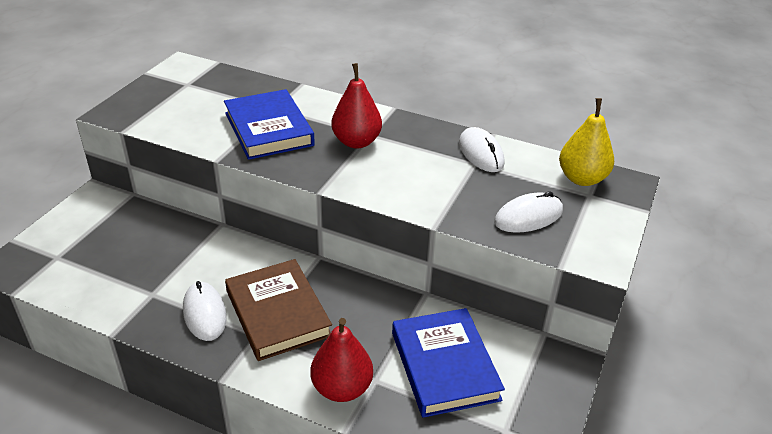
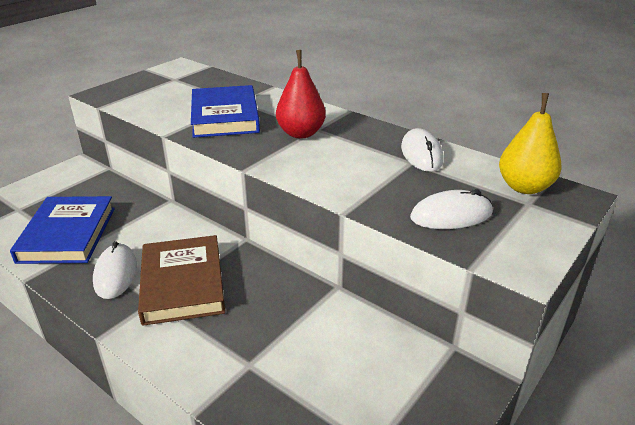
camera: 15 degrees right, 5 degrees down
(342, 388) = (211, 367): red pear -> none
(444, 366) = (329, 362): blue book -> blue book (67, 234)

